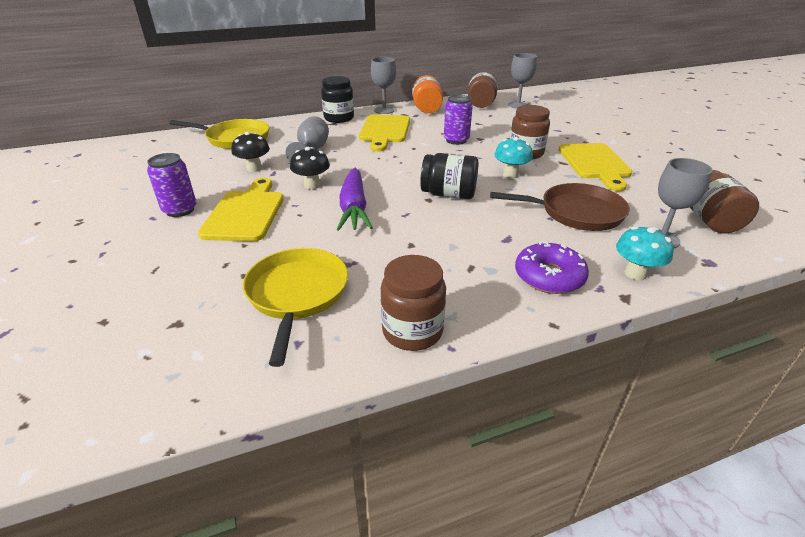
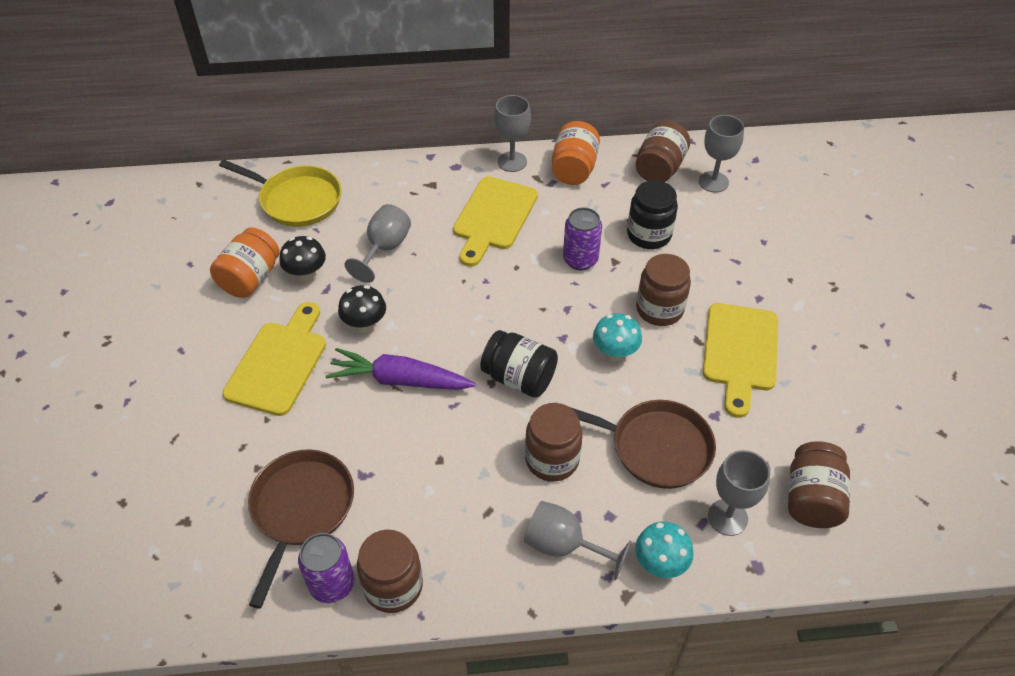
camera: 15 degrees right, 15 degrees up
(180, 210) = (211, 342): purple can -> purple can (332, 584)
(207, 175) = (250, 278): none -> orange jar
(297, 294) = (301, 509): yellow pan -> brown pan
(339, 118) = (443, 172): black jar -> black jar (649, 235)
(354, 208) = (400, 380): purple carrot -> purple carrot turned 90 degrees clockwise
(503, 230) = (552, 459): none -> brown jar
(549, 276) = (564, 545): purple donut -> grey goblet

